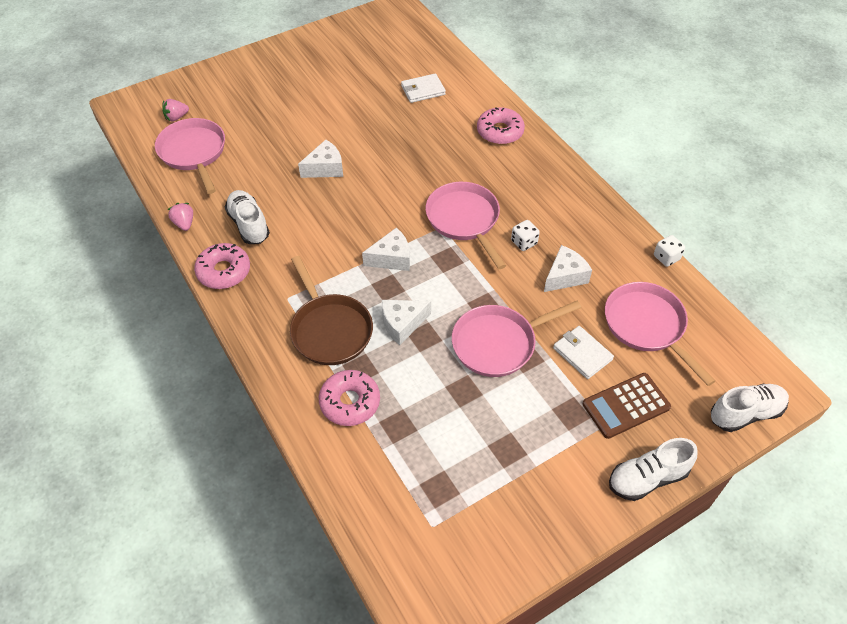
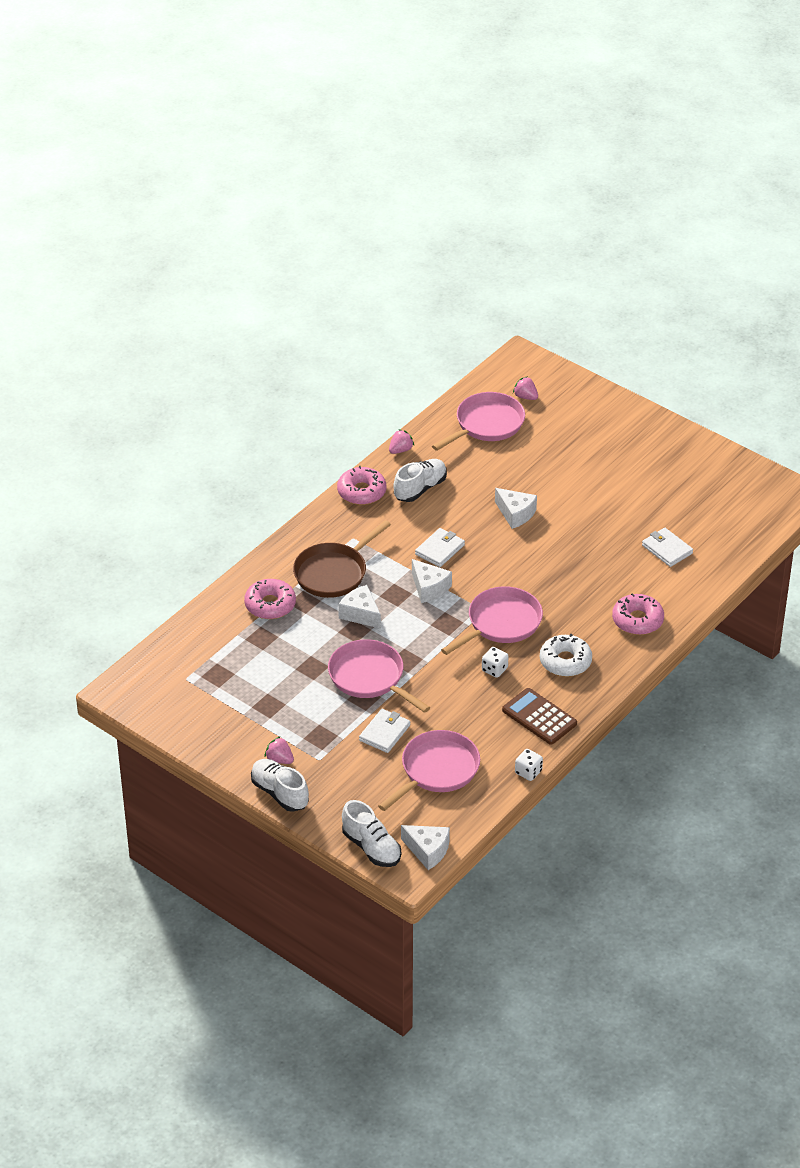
camera: 70 degrees right, 10 degrees down
(342, 235) = (440, 549): none -> white wallet
(532, 191) = (565, 661): none -> white donut
(565, 276) = (467, 705): white cheese -> white cheese (428, 851)
(595, 463) = (279, 759): none -> pink strawberry
(626, 406) = (343, 769): brown calculator -> brown calculator (539, 717)

